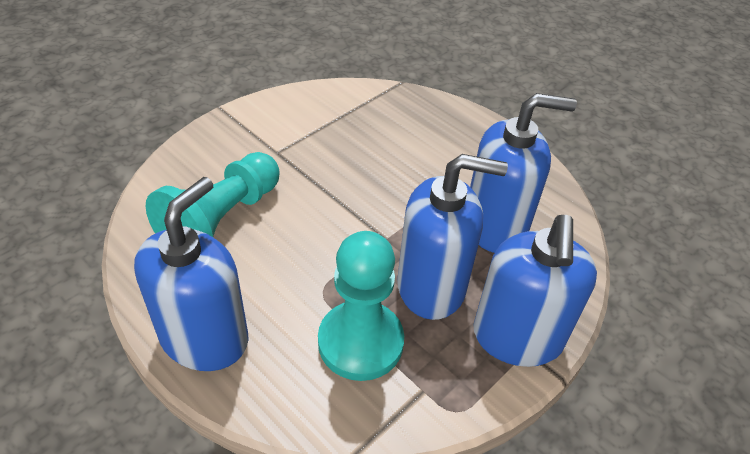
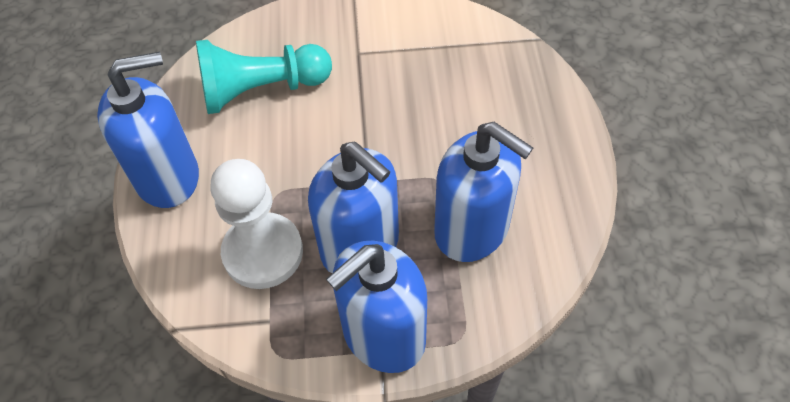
camera: 45 degrees right, 10 degrees up
(360, 342) = (263, 252): turquoise pawn -> white pawn

